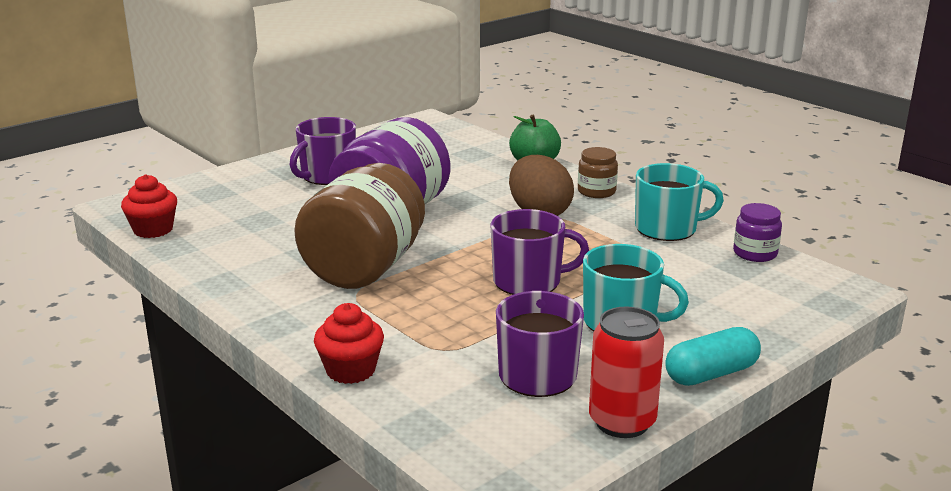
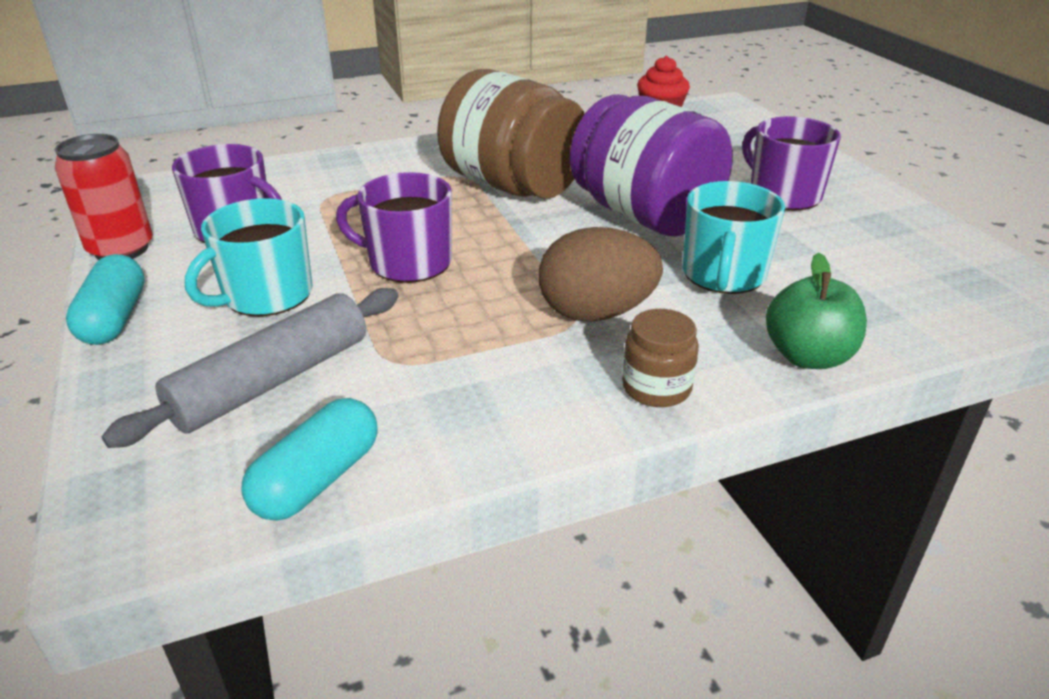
camera: 110 degrees right, 10 degrees up
(351, 370) = (336, 161): red cupcake -> none
(528, 281) = (408, 262): purple mug -> purple mug turned 90 degrees clockwise
(667, 228) = (471, 415): turquoise mug -> turquoise mug (723, 275)
(703, 288) = (272, 381): none -> grey rolling pin
(755, 253) = (318, 479): purple jar -> turquoise capsule

